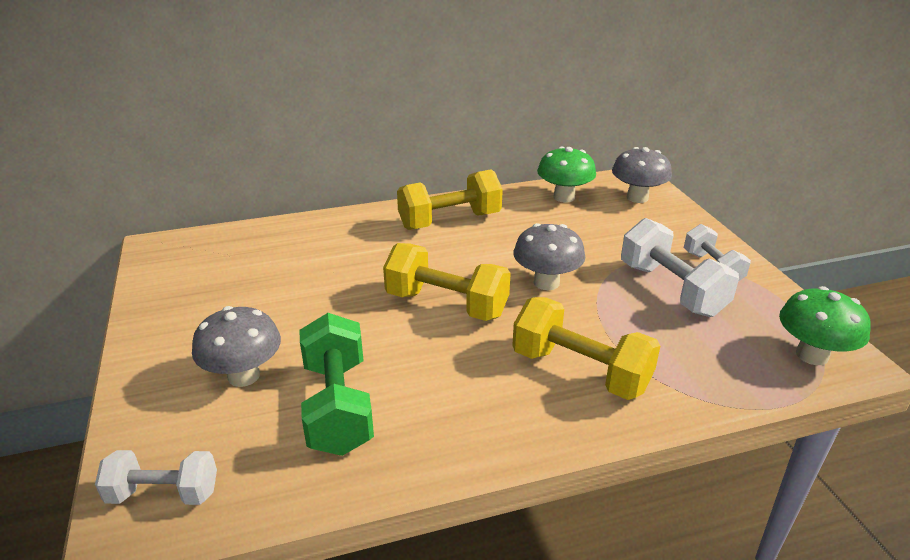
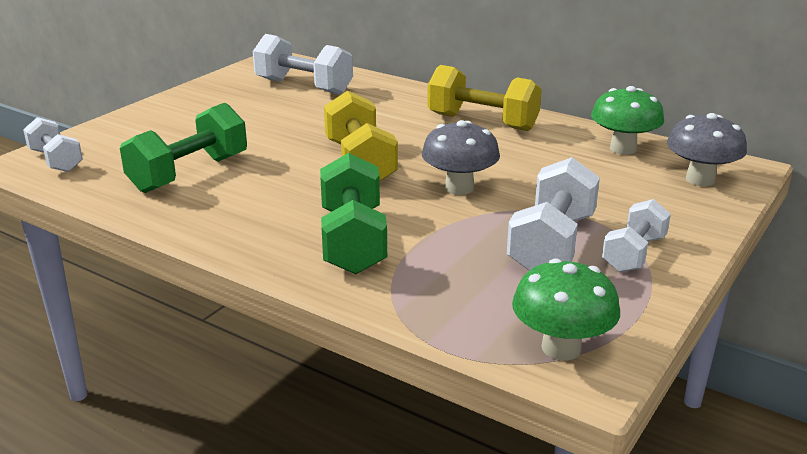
camera: 50 degrees right, 5 degrees down
(244, 376) = (181, 136): grey mushroom -> none
(248, 260) = (303, 87): none -> white dumbbell
(580, 371) = (352, 241): yellow dumbbell -> green dumbbell

